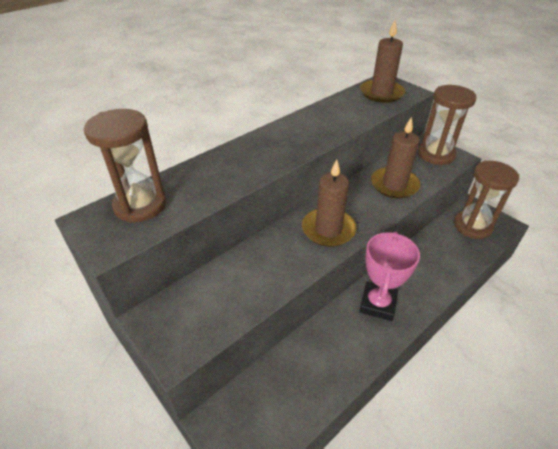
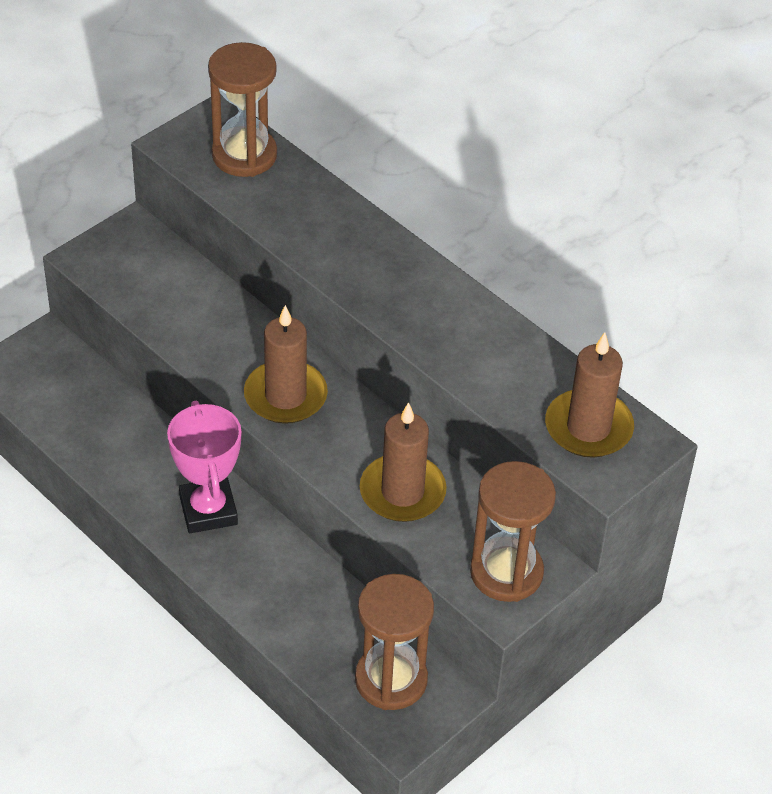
camera: 85 degrees right, 5 degrees up
(377, 304) = (208, 510): pink trophy -> pink trophy turned 60 degrees clockwise

